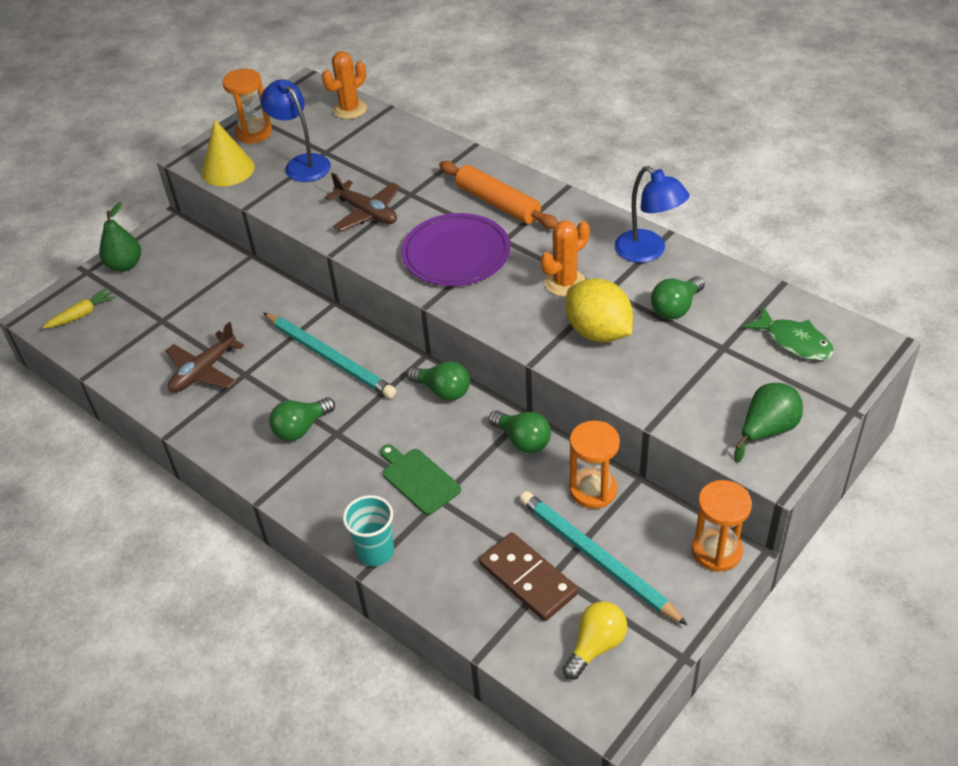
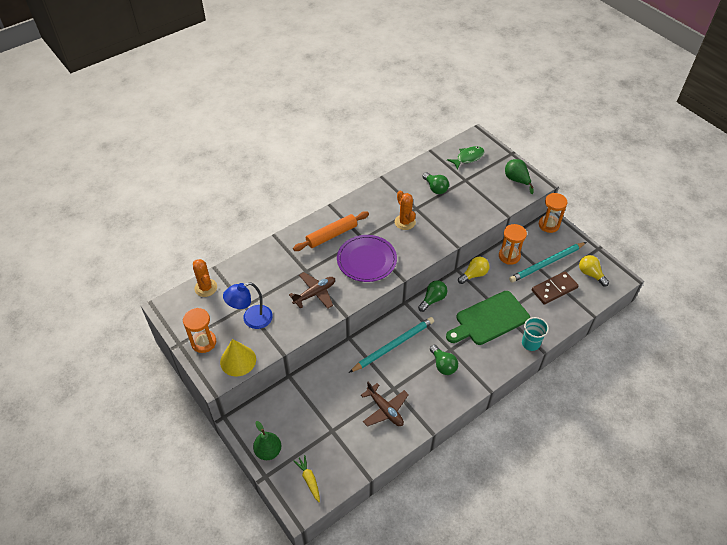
camera: 80 degrees left, 5 degrees up
(418, 479) = (489, 319): green cutting board -> green cutting board, size x1.77
(522, 440) = (474, 274): green light bulb -> yellow light bulb
(598, 332) = (443, 218): yellow lemon -> none
(648, 252) = (393, 188): blue lamp -> none

